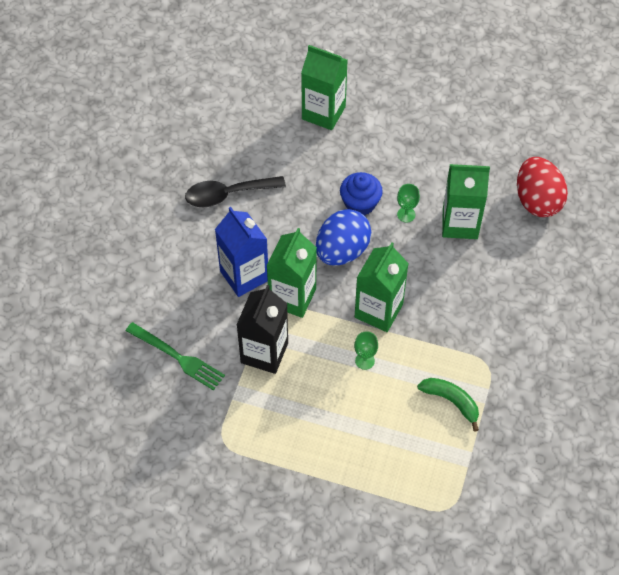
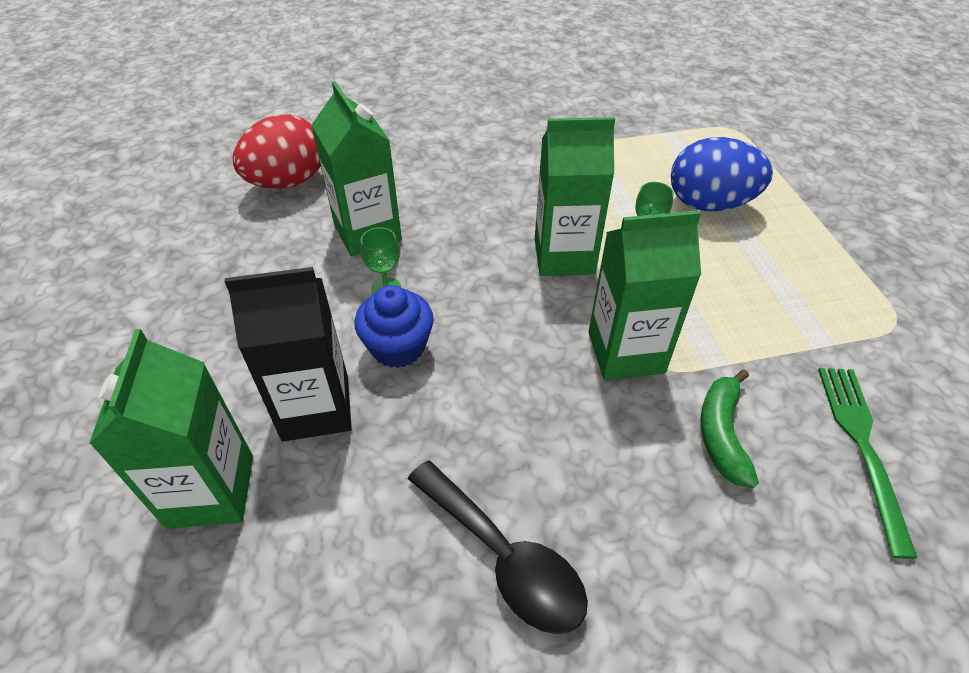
camera: 120 degrees left, 10 degrees down
(244, 276) = (645, 433): blue carton -> none
(264, 353) = (738, 342): black carton -> black carton (316, 408)
(342, 251) = (501, 331): blue egg -> blue egg (709, 204)
(451, 401) = (621, 161): green banana -> green banana (721, 434)

